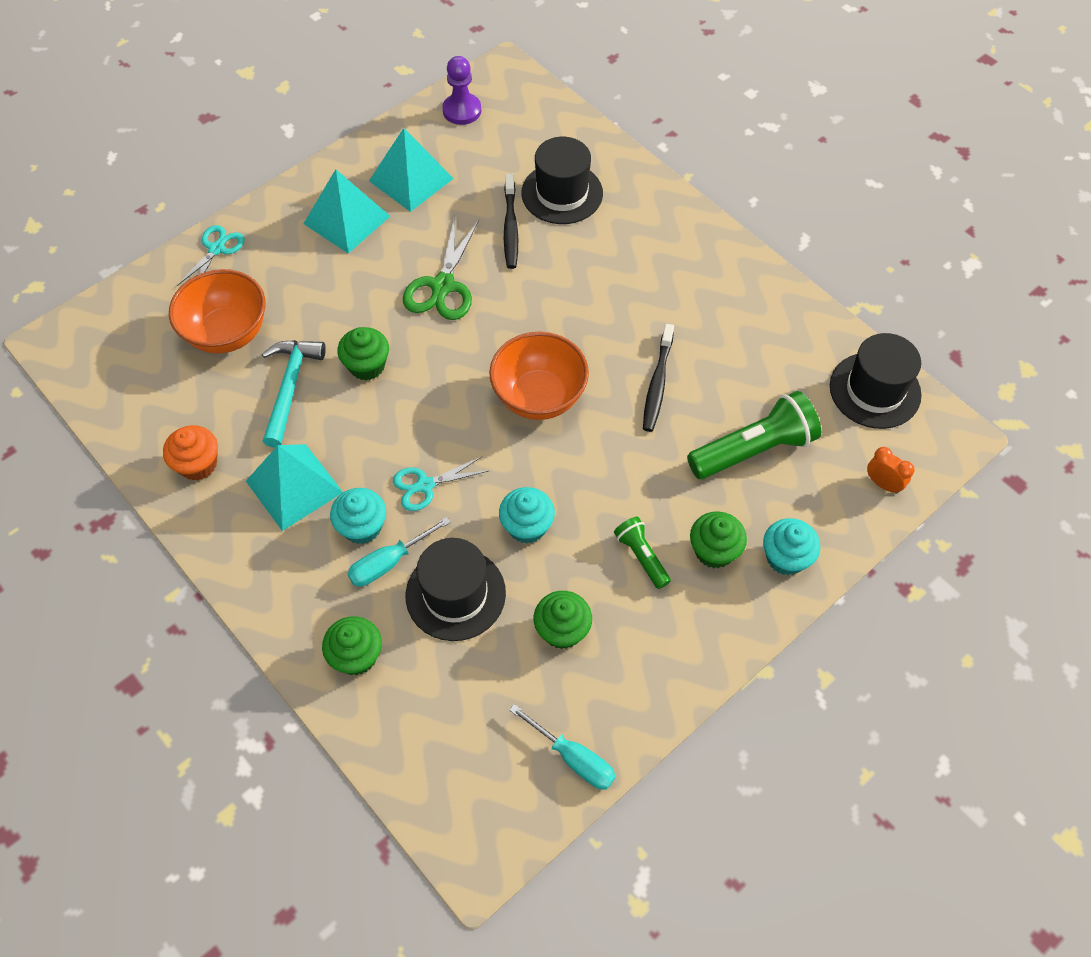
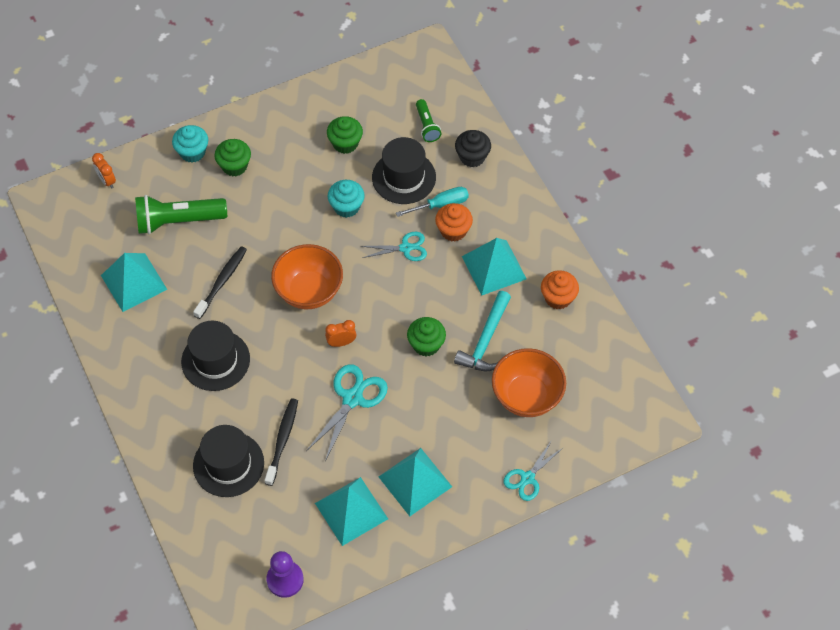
camera: 165 degrees left, 0 degrees up
(356, 656) = (472, 157): green cupcake -> black cupcake
(362, 527) = (453, 230): turquoise cupcake -> orange cupcake
(443, 286) = (352, 398): green scissors -> turquoise scissors
(476, 344) = (341, 342): none -> orange clock
(573, 758) = (362, 80): turquoise screwdriver -> none
(641, 556) = (281, 173): green flashlight -> green flashlight (427, 126)
(770, 358) = (134, 282): none -> turquoise pyramid
(875, 390) = (74, 242): black hat -> black hat (215, 360)

